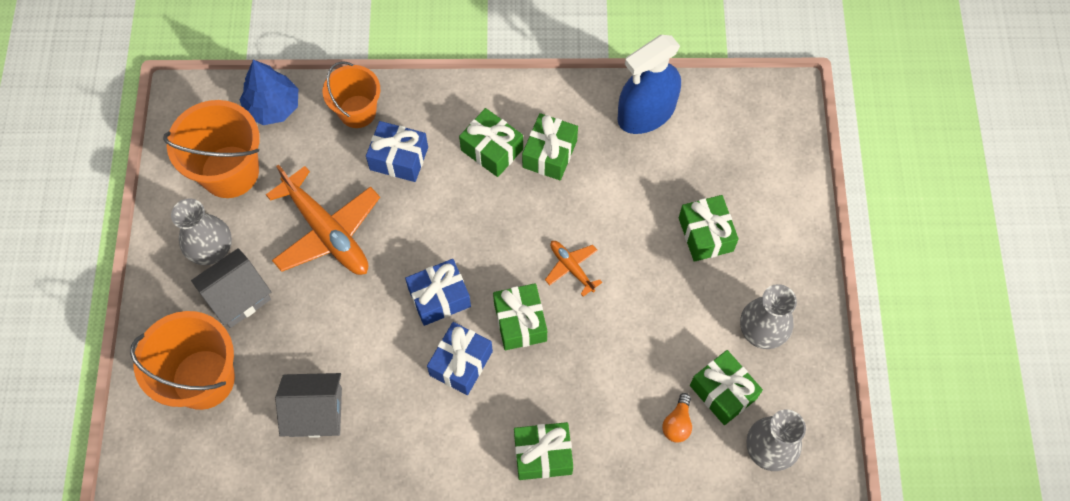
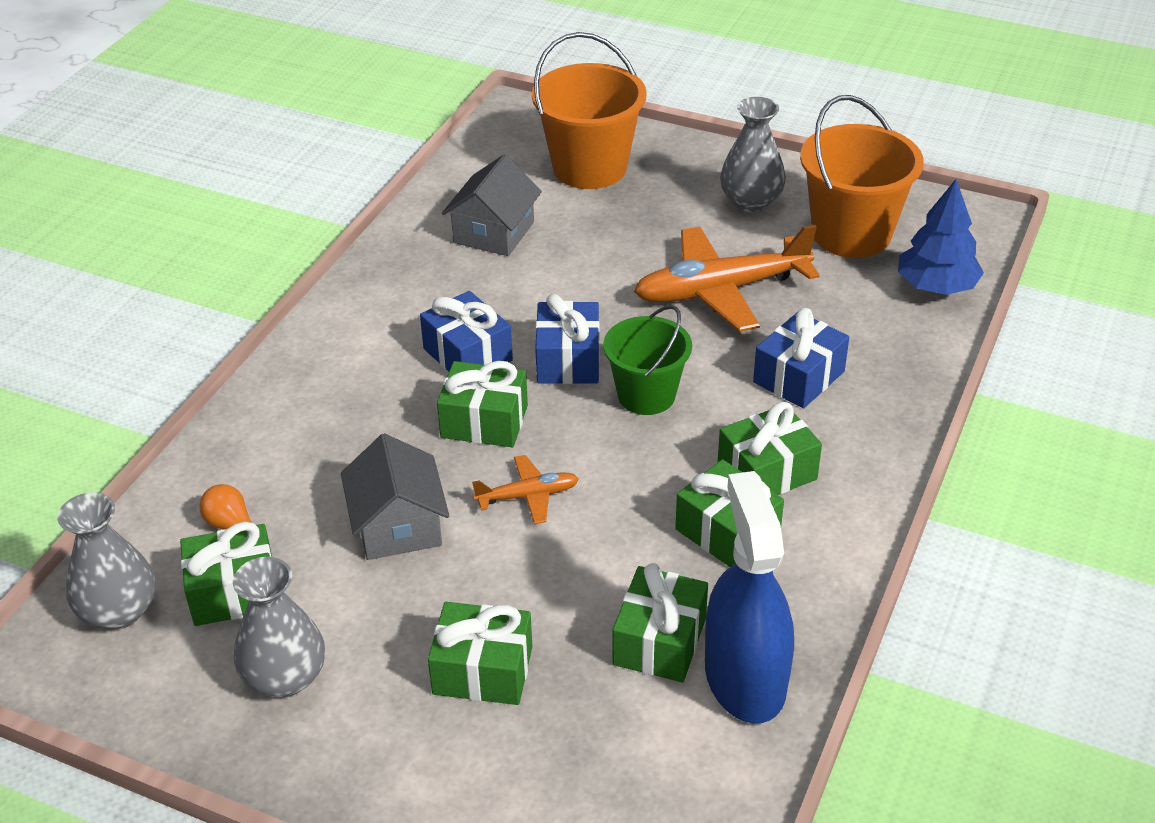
camera: 115 degrees right, 25 degrees down
(237, 296) = (675, 208): grey house -> grey house (398, 525)
(357, 111) = (895, 357): orange bucket -> none
(453, 238) = (646, 395): none -> green bucket
(543, 455) = (300, 390): green gift -> green gift (659, 641)

